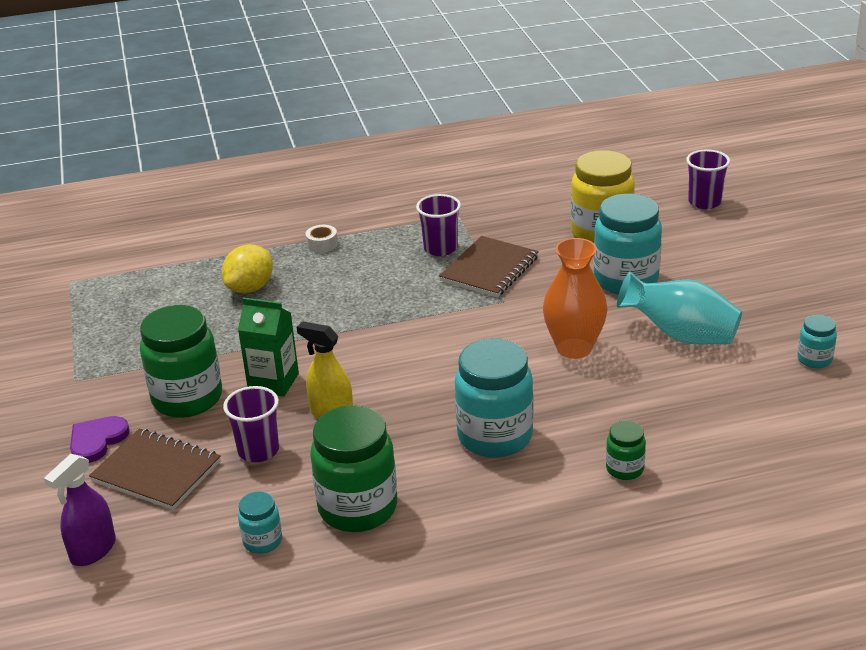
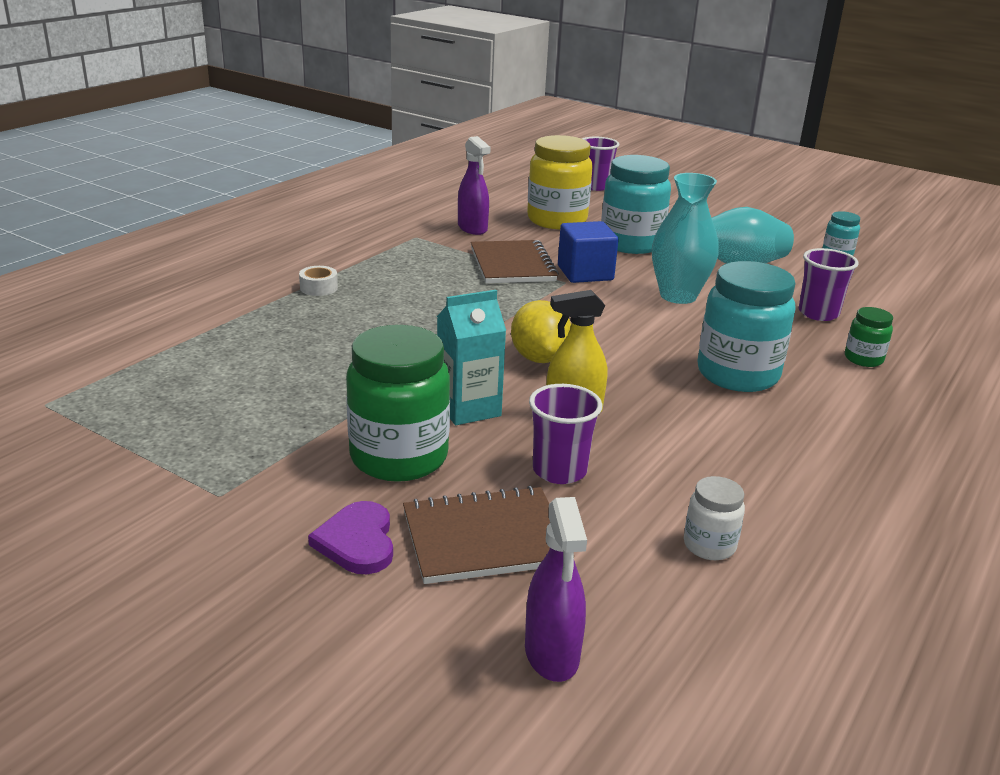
camera: 45 degrees left, 5 degrees down
(250, 288) = (301, 342): yellow lemon -> yellow lemon (539, 358)
(262, 541) = (709, 545): turquoise jar -> white jar
(273, 382) = (468, 408): green carton -> turquoise carton
(358, 508) = (737, 475): green jar -> none
(440, 248) = (442, 262): purple cup -> purple cup (818, 313)
(515, 220) = (472, 228): none -> purple spray bottle
(534, 297) = (585, 273): none -> blue cube
(574, 348) = (678, 296): orange vase -> turquoise vase

